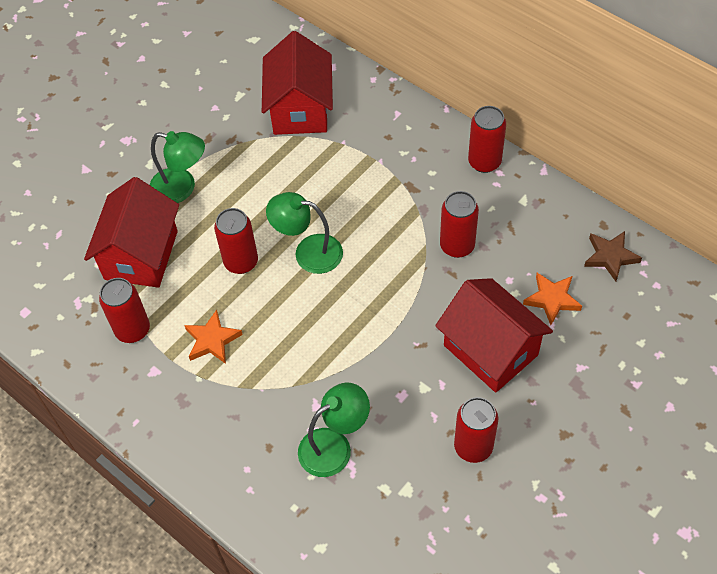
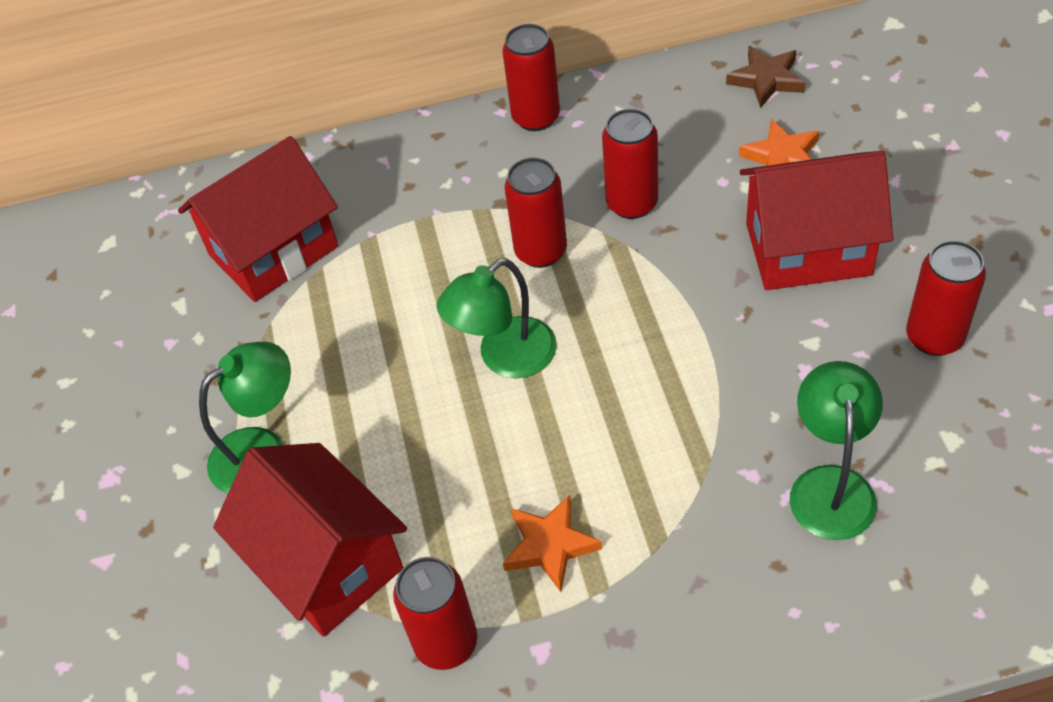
camera: 50 degrees left, 5 degrees down
(241, 262) = (451, 443): red can -> red can (541, 251)
(300, 109) = (273, 251): red house -> red house turned 75 degrees counterclockwise

